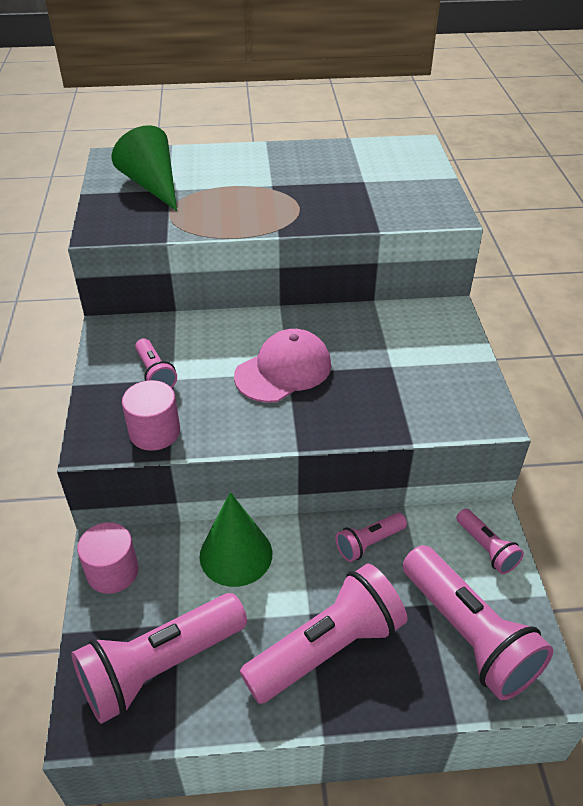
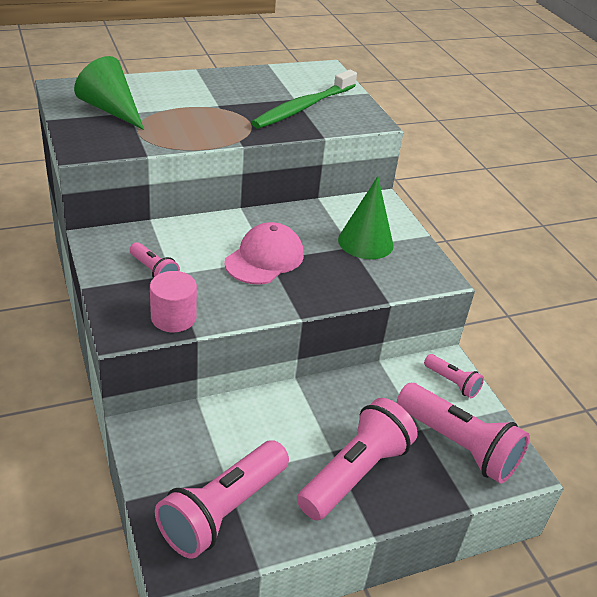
camera: 20 degrees left, 5 degrees down
(112, 571) = (152, 445): pink cylinder -> none
(236, 554) = (255, 416): green cone -> green cone (365, 242)
(369, 543) = (361, 391): pink flashlight -> none
(370, 192) = (303, 107): none -> green toothbrush

